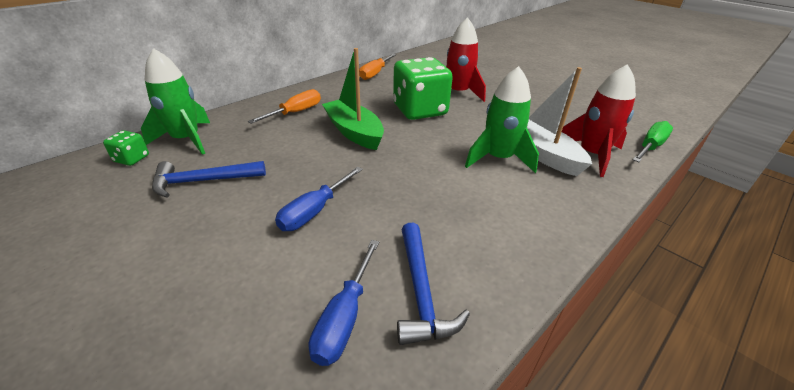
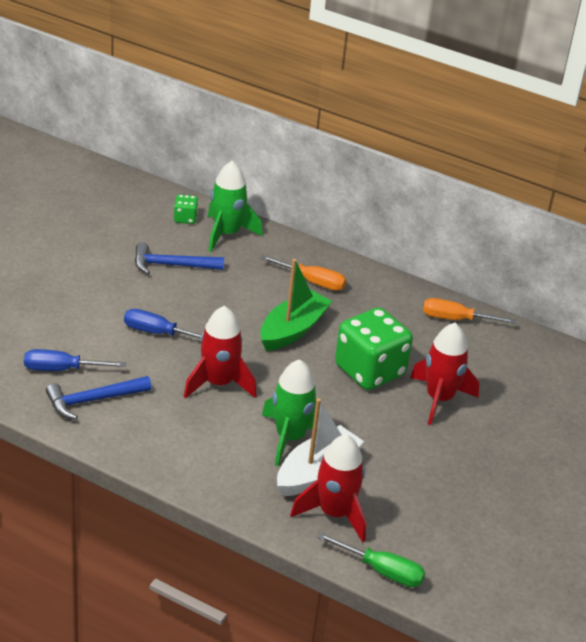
camera: 70 degrees right, 0 degrees up
(203, 181) = (172, 265): blue hammer -> blue hammer turned 60 degrees counterclockwise
(415, 184) = (219, 383): none -> red rocket

